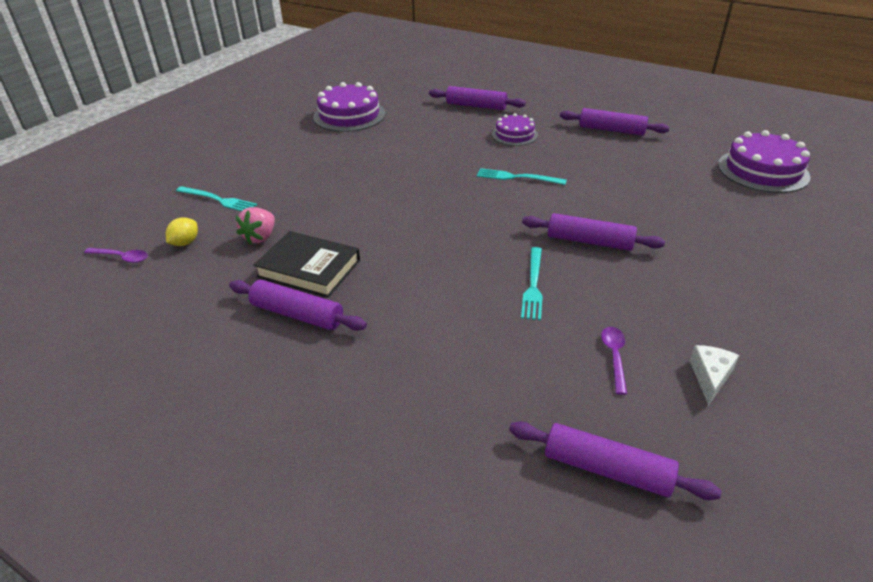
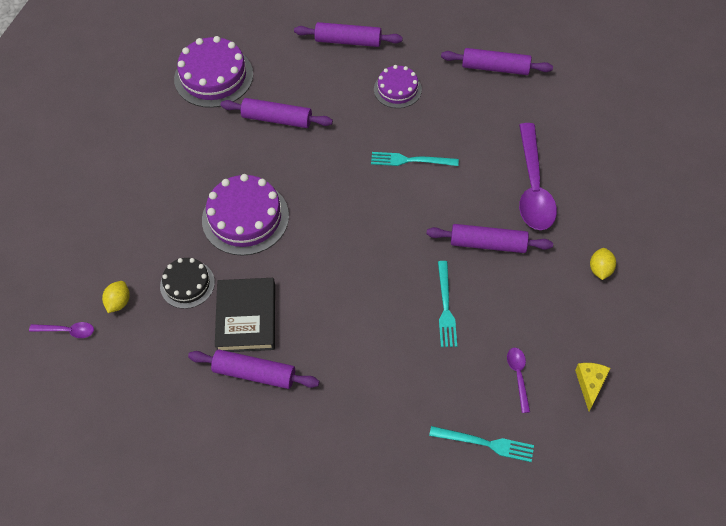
camera: 10 degrees left, 20 degrees up
(218, 200) = (125, 237): turquoise fork -> turquoise fork (485, 443)
(260, 237) = (187, 284): pink strawberry -> black cake
(309, 268) = (246, 317): black book -> black book turned 75 degrees clockwise
(607, 469) = (520, 480): purple rolling pin -> purple rolling pin (277, 119)
(644, 206) = (533, 187): none -> purple spoon
(710, 377) = (590, 384): white cheese -> yellow cheese
(721, 275) = (600, 269): none -> yellow lemon
(763, 170) = (641, 117): purple cake -> purple cake (245, 218)

